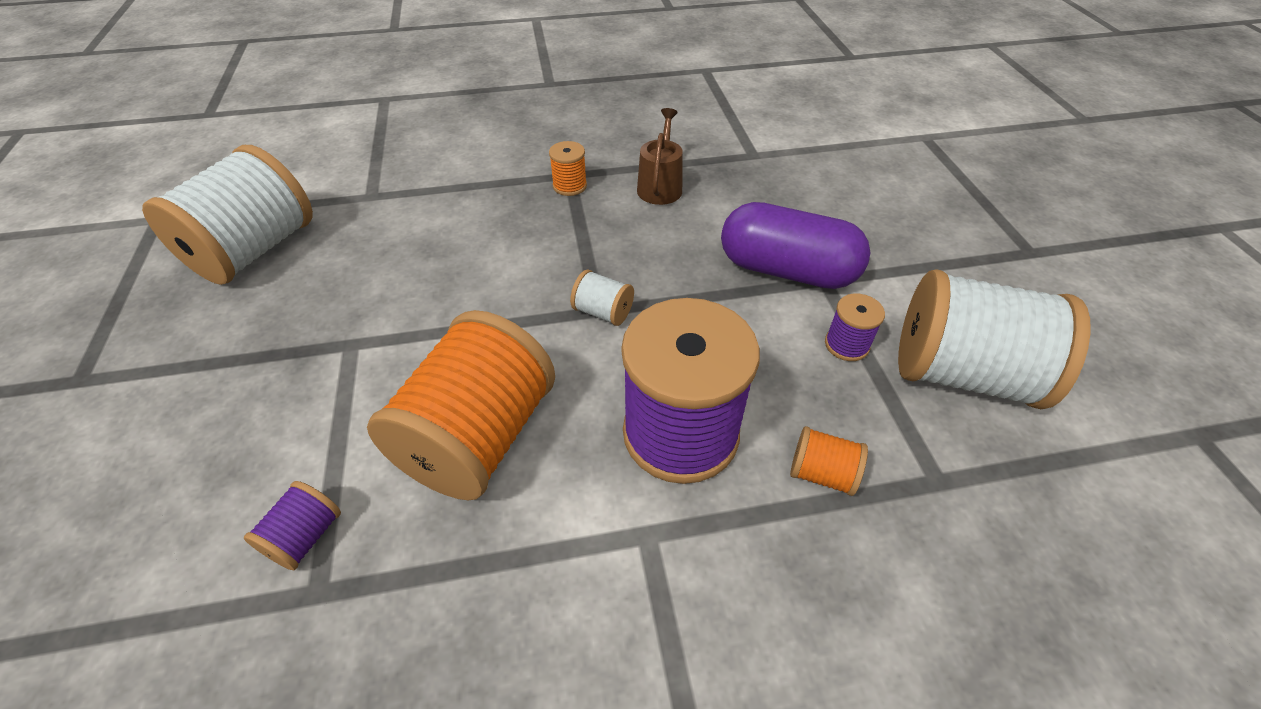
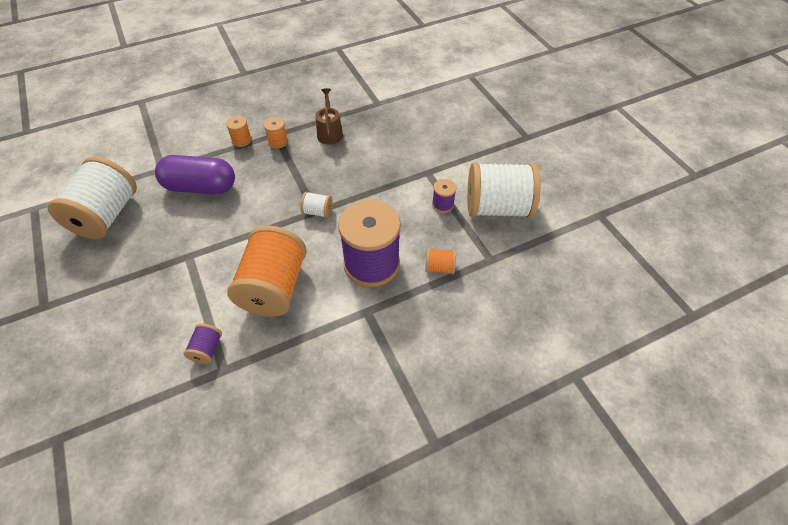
camera: 15 degrees left, 5 degrees up
(512, 174) = (241, 140): none -> orange spool
(787, 270) = (407, 170): purple capsule -> purple capsule (200, 187)

